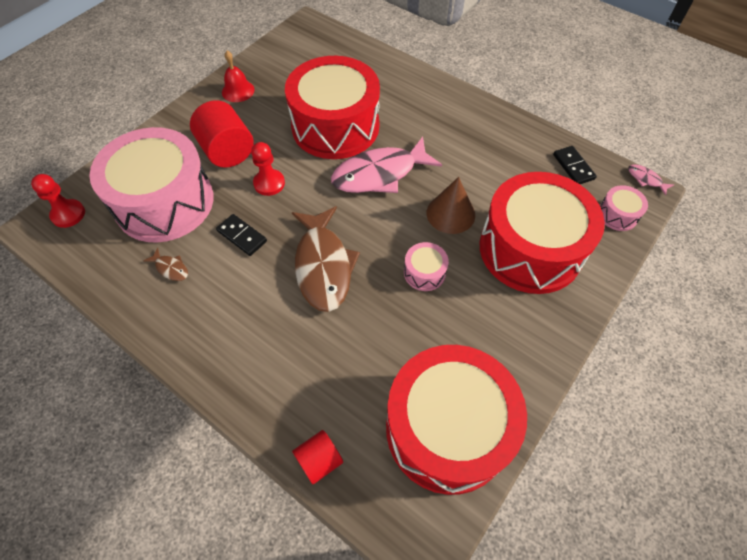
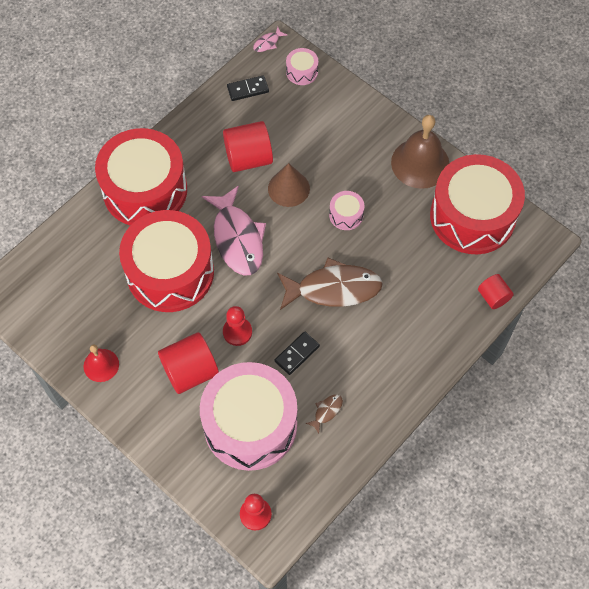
camera: 85 degrees left, 5 degrees up
(482, 175) = (248, 158): none -> red cylinder
(520, 355) = (420, 163): none -> brown bell
(530, 249) = (329, 138): red drum -> red drum (145, 190)

